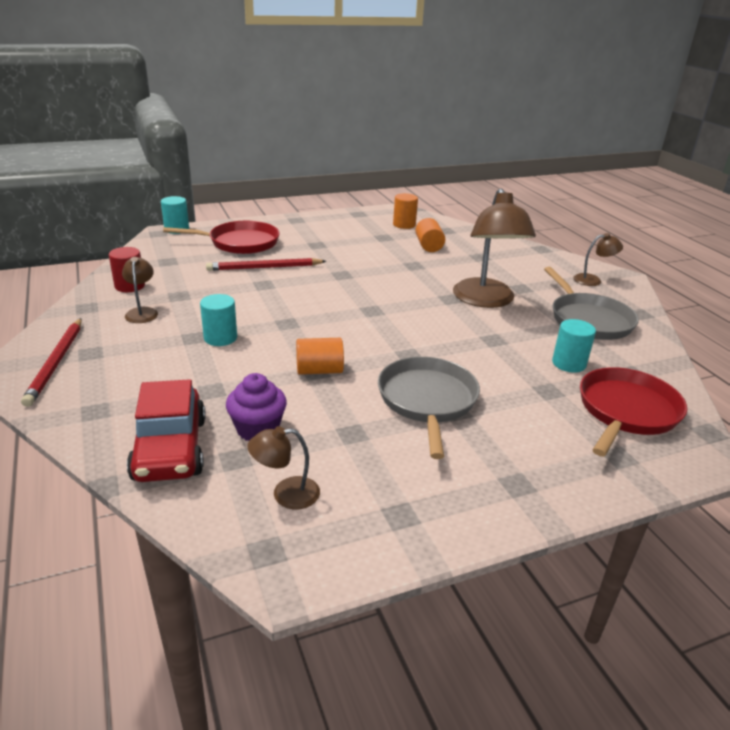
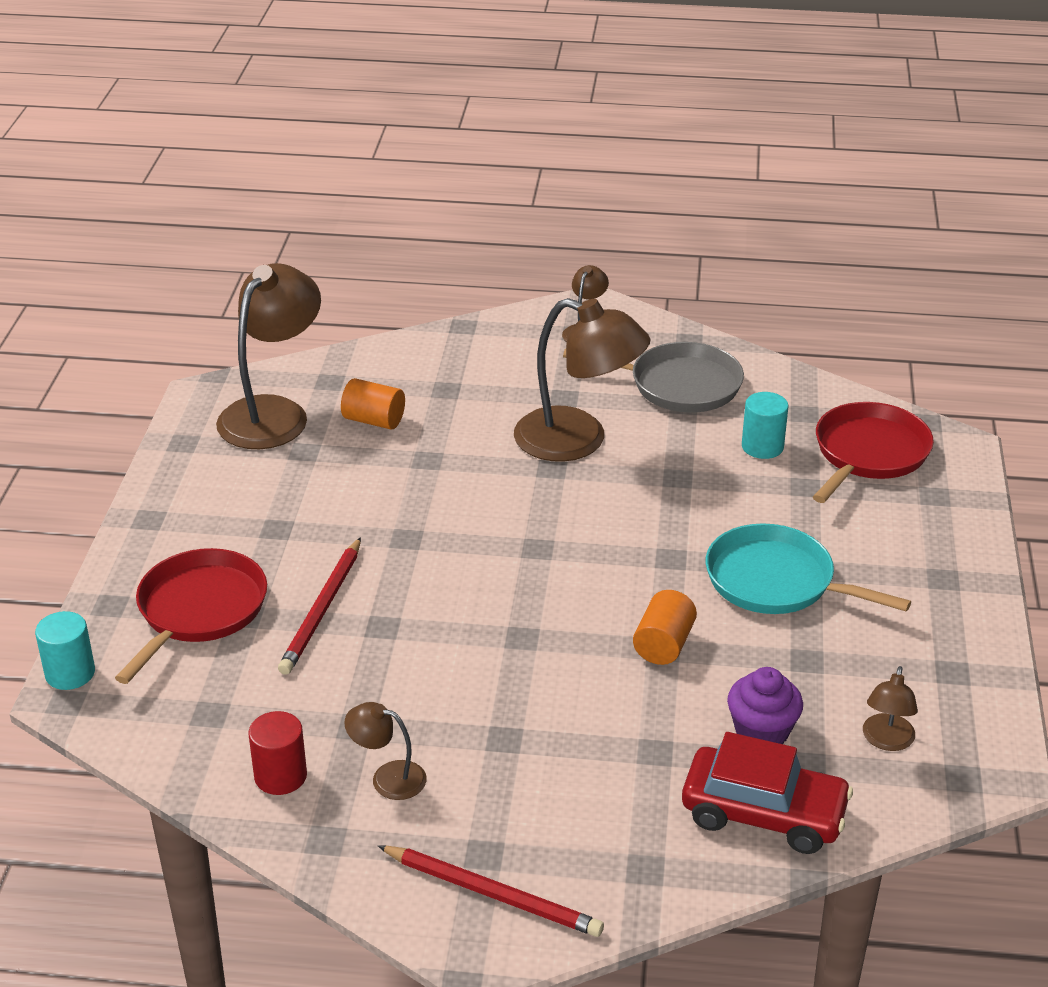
camera: 60 degrees left, 5 degrees up
(220, 338) = (524, 712): turquoise cylinder -> none
(404, 225) = (273, 413): orange cylinder -> brown lamp
(427, 400) = (776, 581): grey pan -> turquoise pan
(626, 411) = (869, 453): red pan -> red pan turned 60 degrees clockwise

